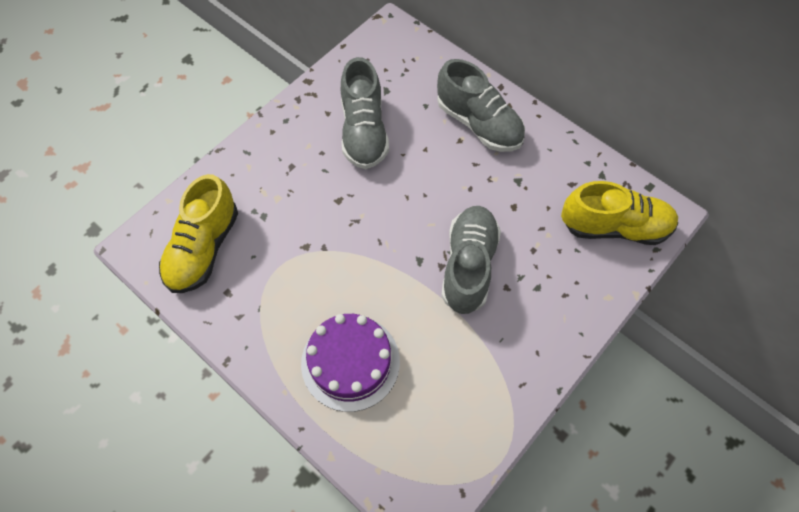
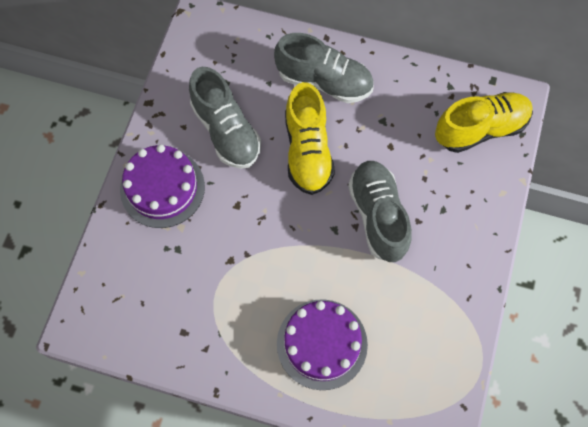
camera: 25 degrees left, 5 degrees up
(203, 248) = (140, 302): yellow shoe -> yellow shoe (307, 151)
(279, 157) = (162, 188): none -> purple cake

